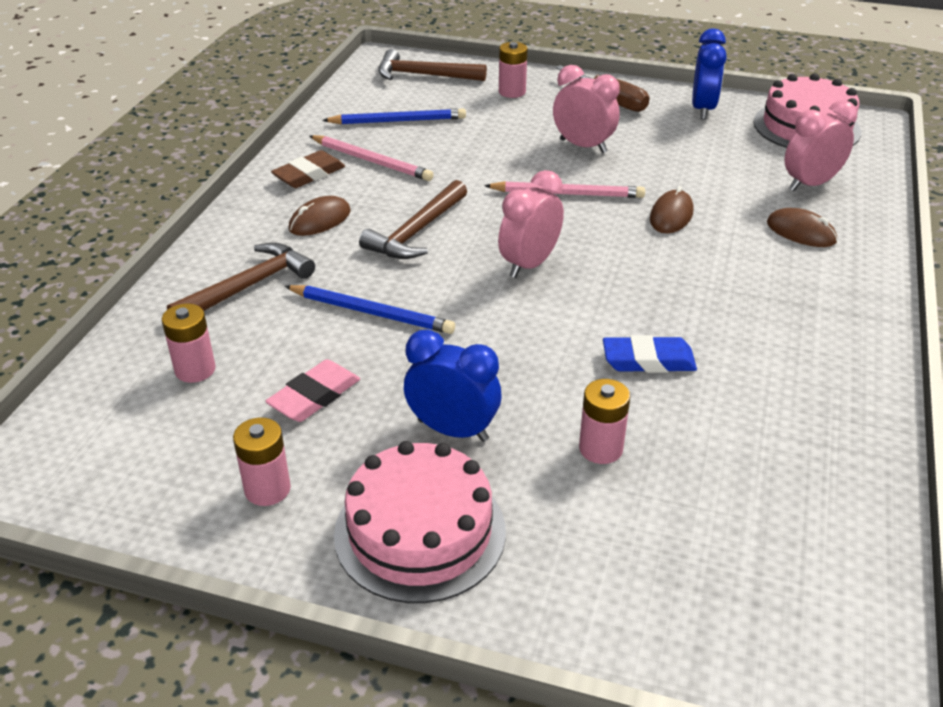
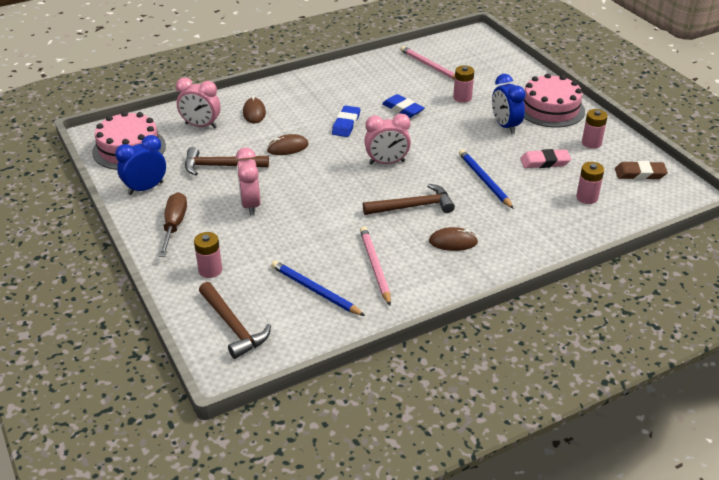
camera: 135 degrees left, 0 degrees up
(248, 286) = (529, 224): brown hammer -> brown hammer (220, 166)
(309, 174) = (422, 279): brown eraser -> brown eraser (640, 174)
(567, 193) = (310, 184): pink pencil -> pink pencil (429, 66)
(672, 285) = (346, 124): none -> blue eraser

